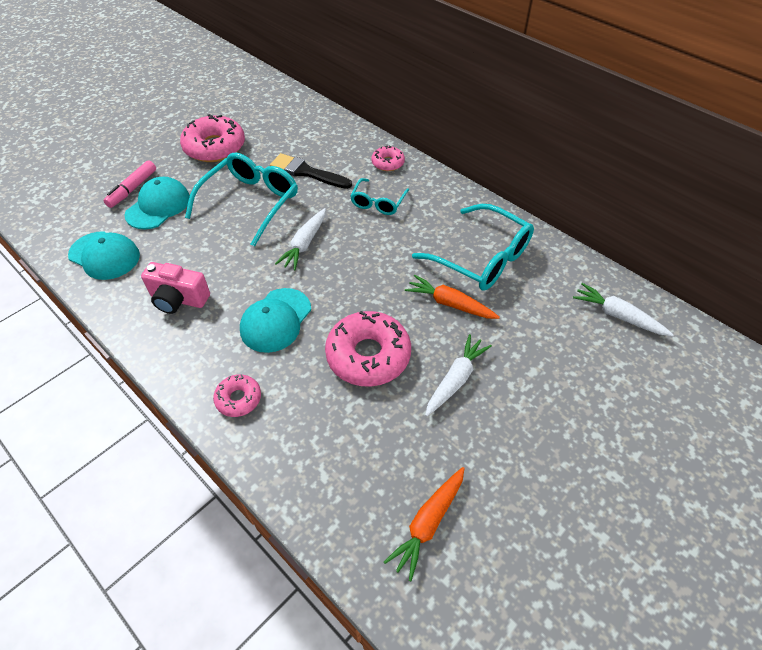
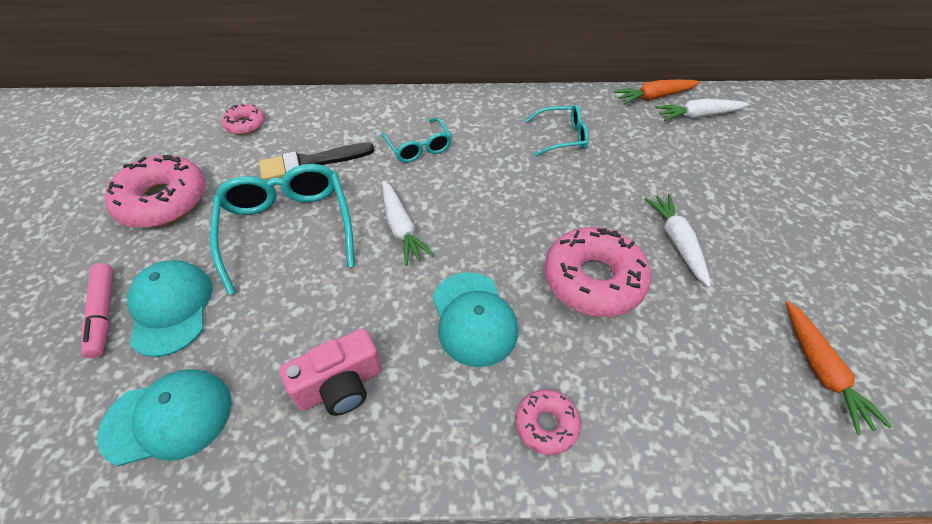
camera: 45 degrees left, 0 degrees up
(388, 163) = (380, 109): pink donut -> pink donut (245, 124)
(450, 303) = (590, 188): orange carrot -> orange carrot (654, 97)
(482, 258) = (562, 137): turquoise glasses -> turquoise glasses, size x0.56

